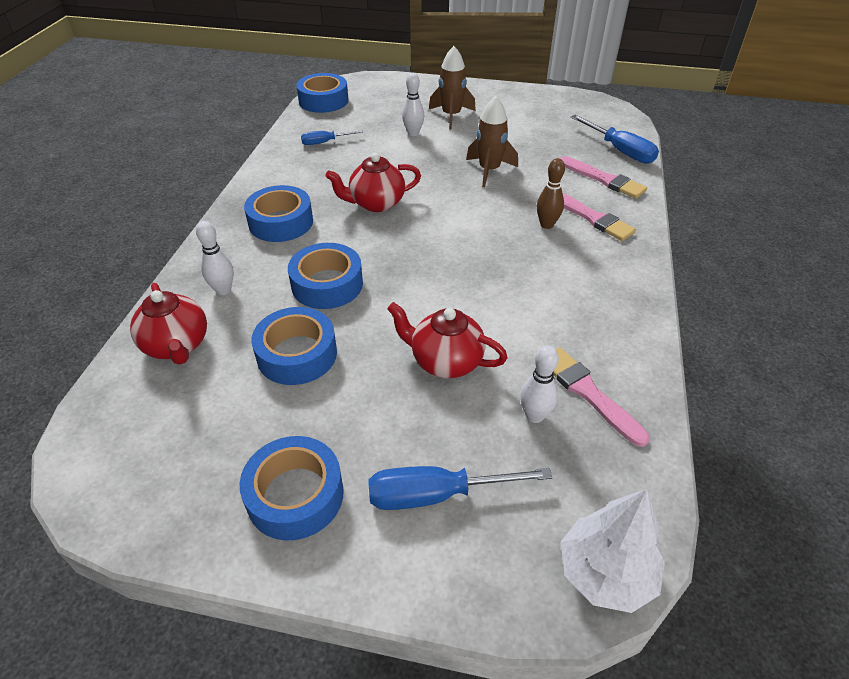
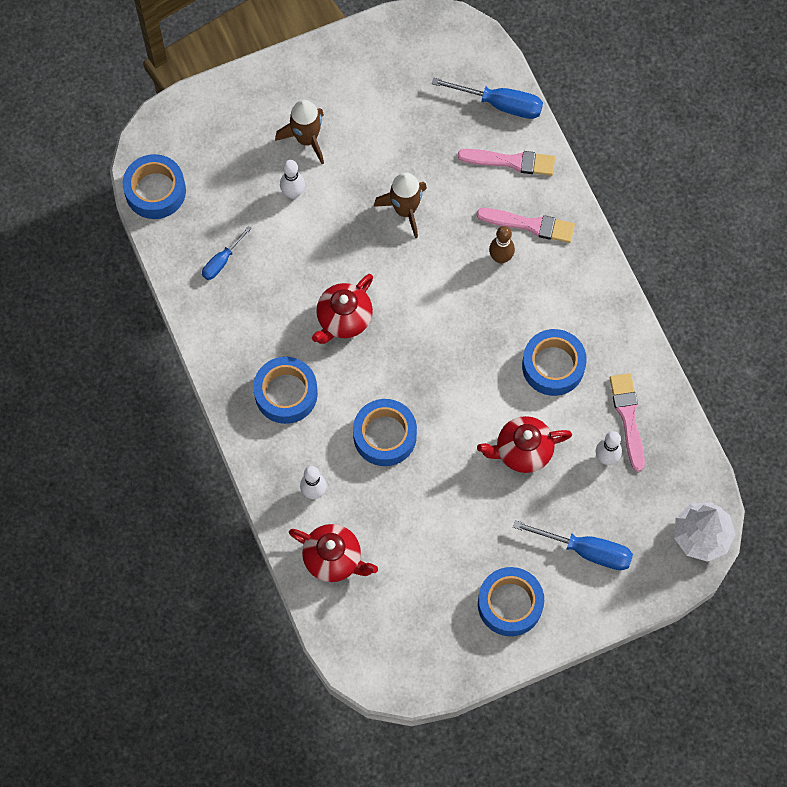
camera: 35 degrees left, 25 degrees up
(297, 354) = (421, 511): blue tape -> blue tape (553, 366)
(436, 495) = (586, 550): blue screwdriver -> blue screwdriver turned 120 degrees counterclockwise
(588, 393) = (628, 417): pink brush -> pink brush turned 60 degrees clockwise

